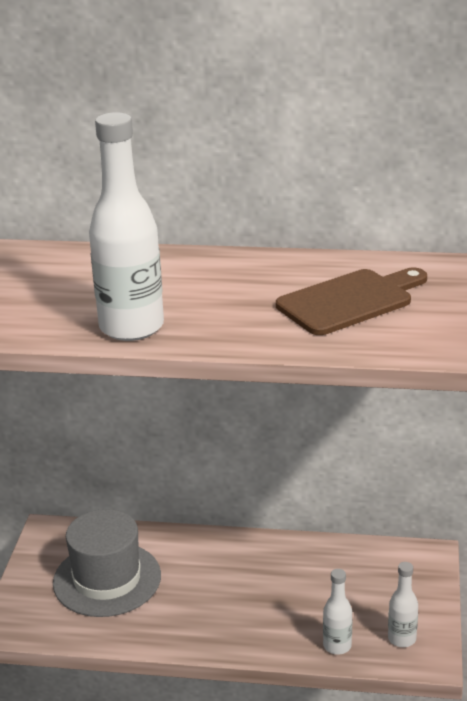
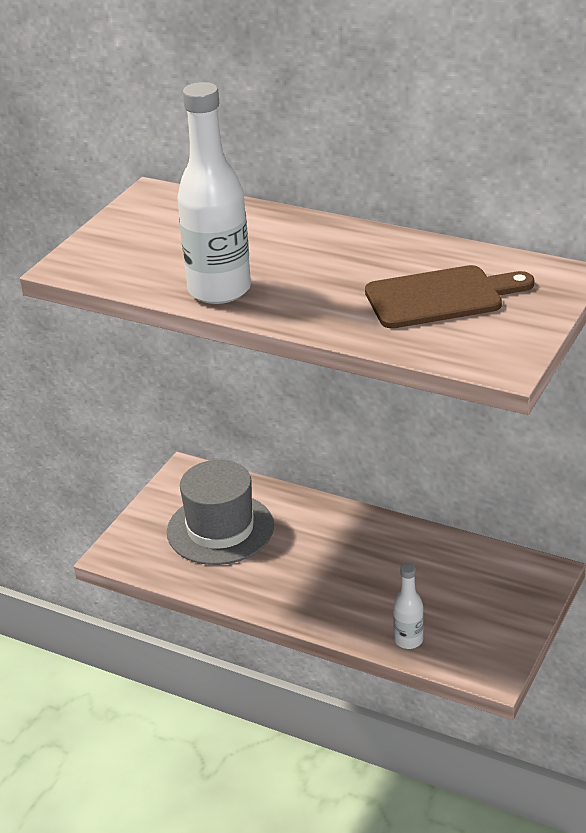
camera: 20 degrees right, 5 degrees up
(402, 639) = (475, 648): white bottle -> none

